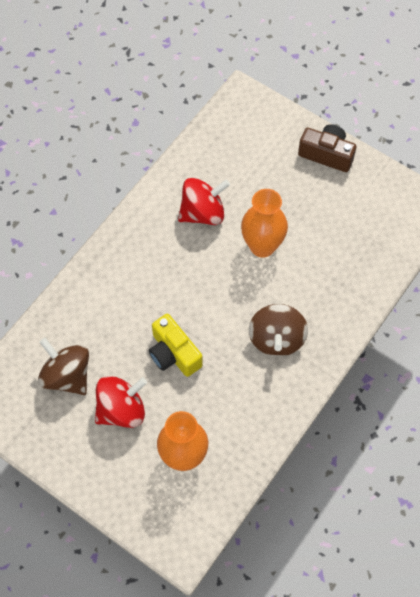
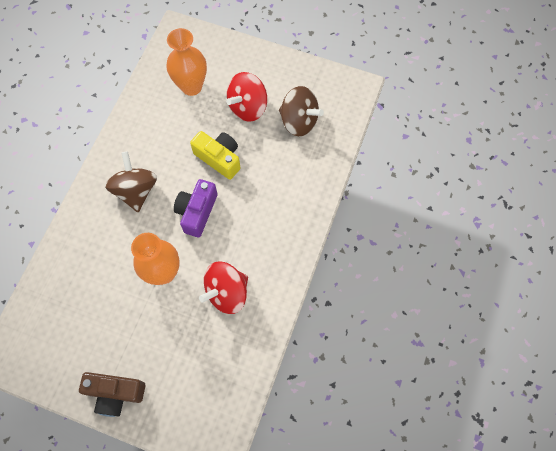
camera: 165 degrees right, 5 degrees up
(214, 299) = (197, 212): none -> purple camera

